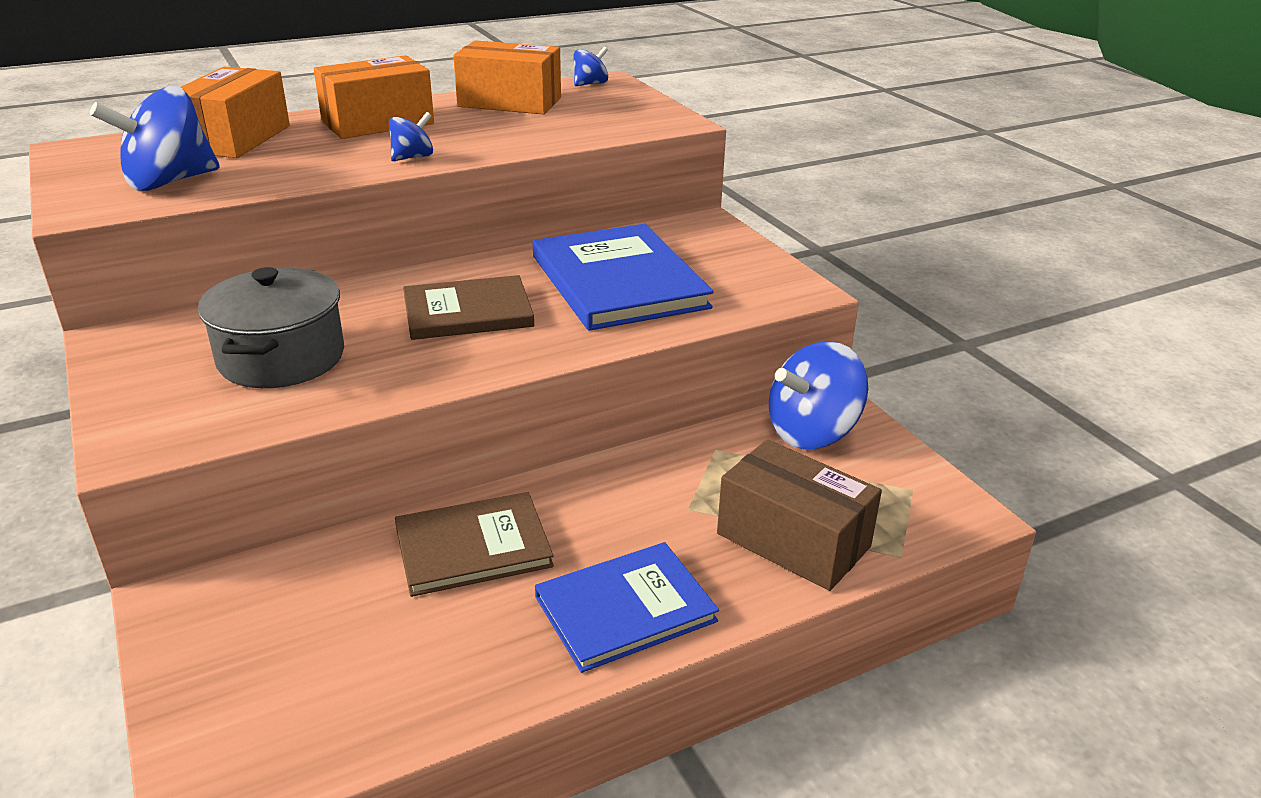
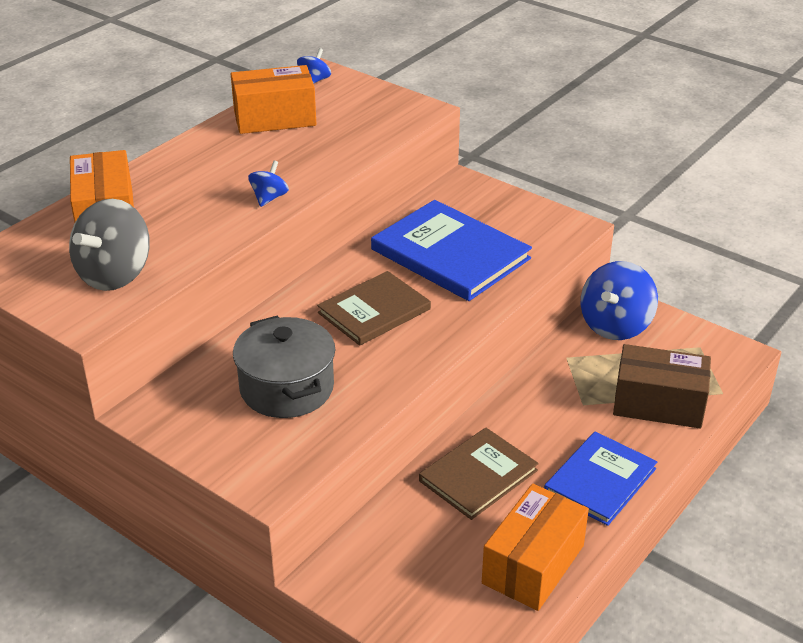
camera: 25 degrees left, 5 degrees up
(169, 182) = (115, 274): blue spinning top -> grey spinning top
(378, 123) = (198, 168): orange box -> orange box (533, 564)

